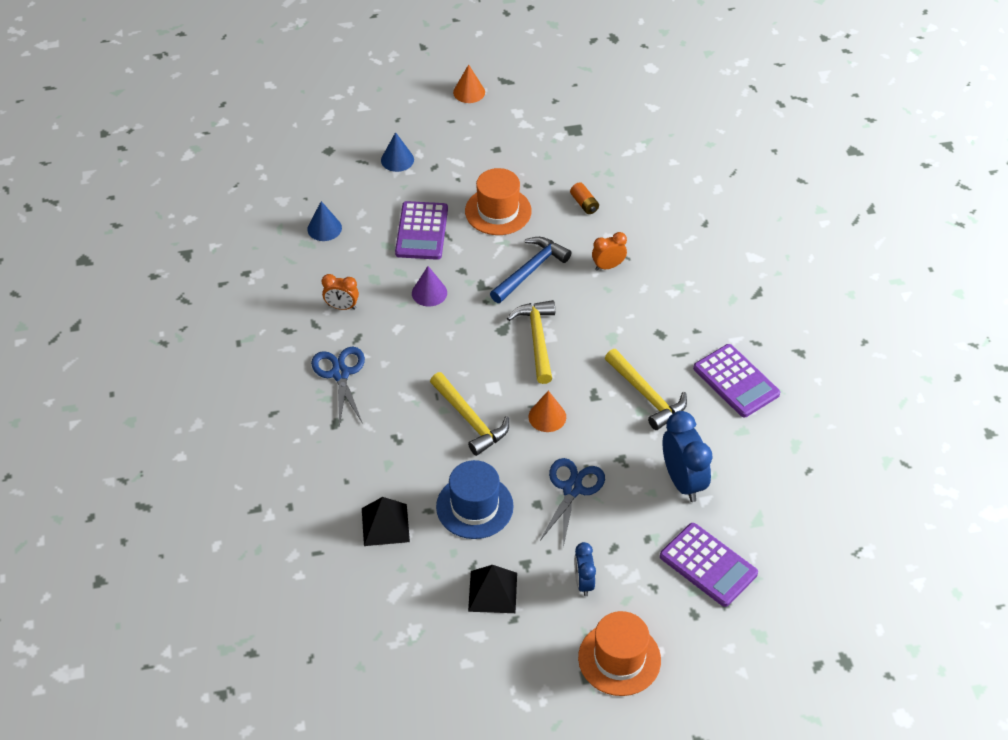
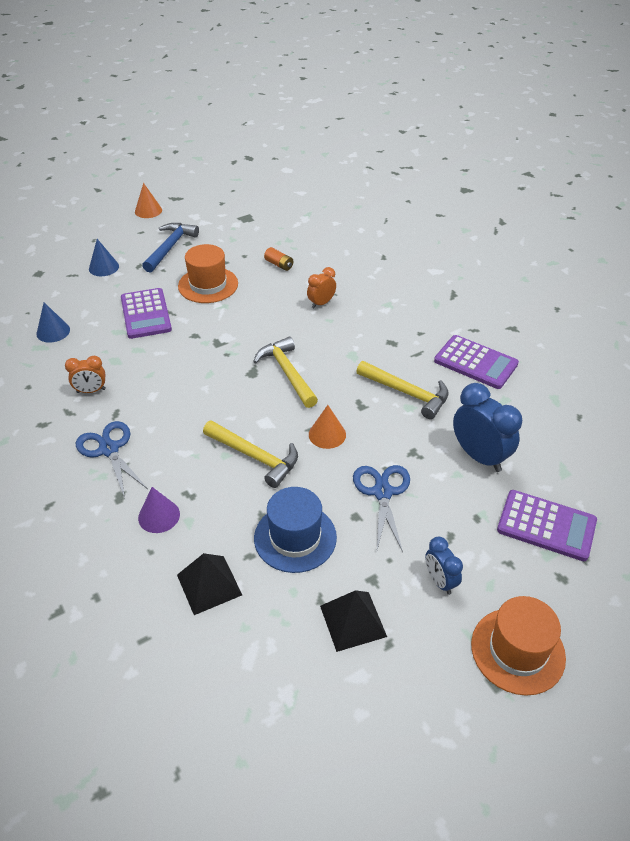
camera: 20 degrees left, 5 degrees down
(429, 293) = (171, 359): purple cone -> purple cone (159, 516)
(531, 270) = (256, 321): blue hammer -> blue hammer (170, 247)

